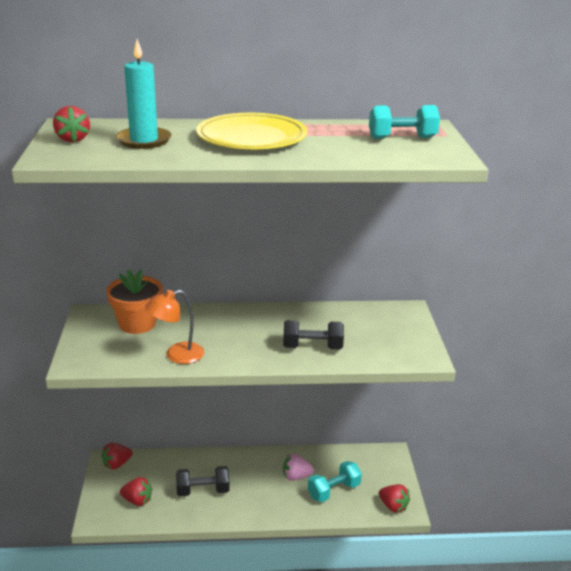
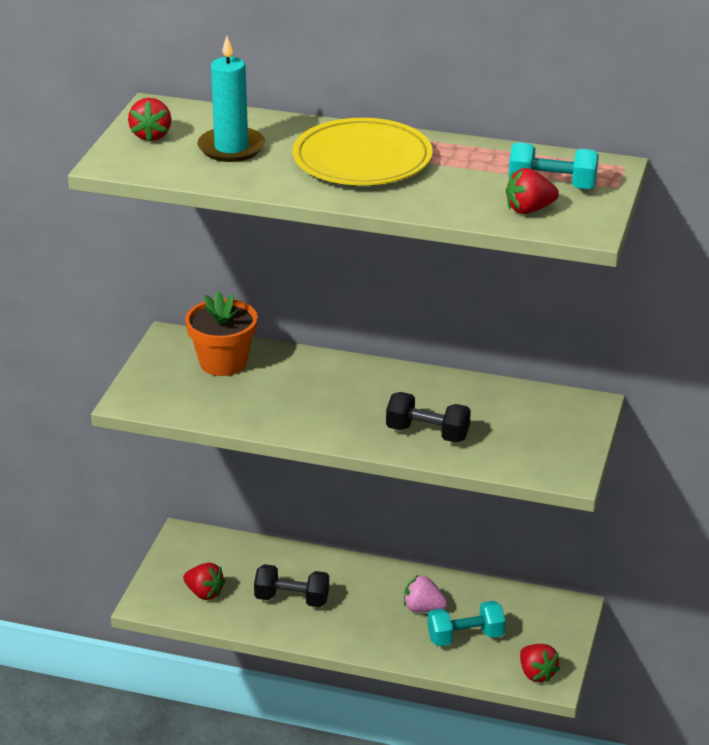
camera: 20 degrees right, 5 degrees up
(117, 464) = (194, 543): red strawberry -> red strawberry (529, 210)
(177, 355) = (253, 413): orange lamp -> none

